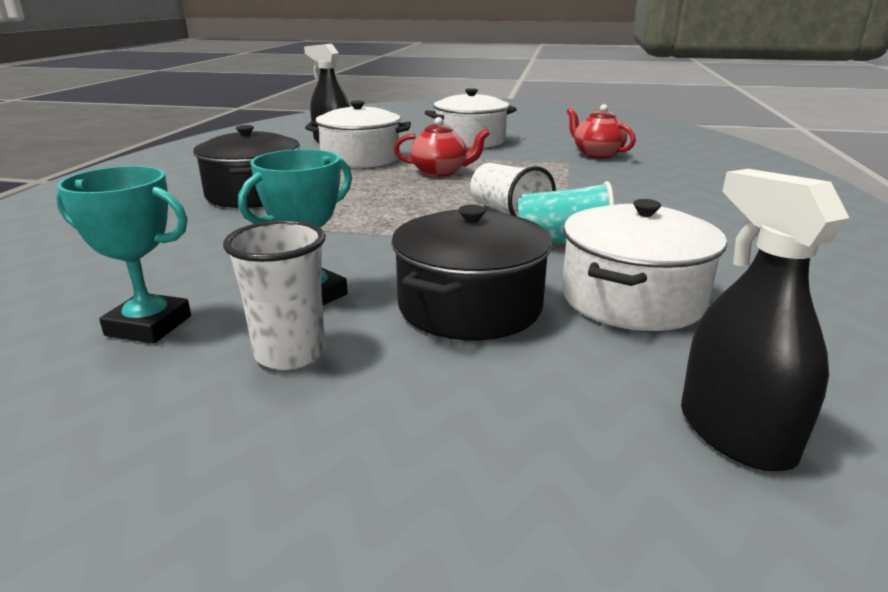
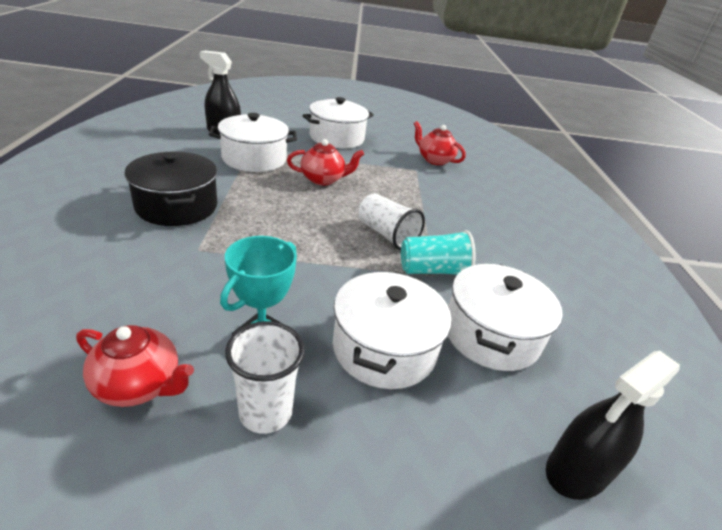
camera: 15 degrees left, 10 degrees up
(149, 326) = (140, 385): turquoise trophy -> red teapot
(470, 306) = (384, 348): black pot -> white pot
(735, 433) = (577, 471): black spray bottle -> black spray bottle turned 90 degrees counterclockwise

